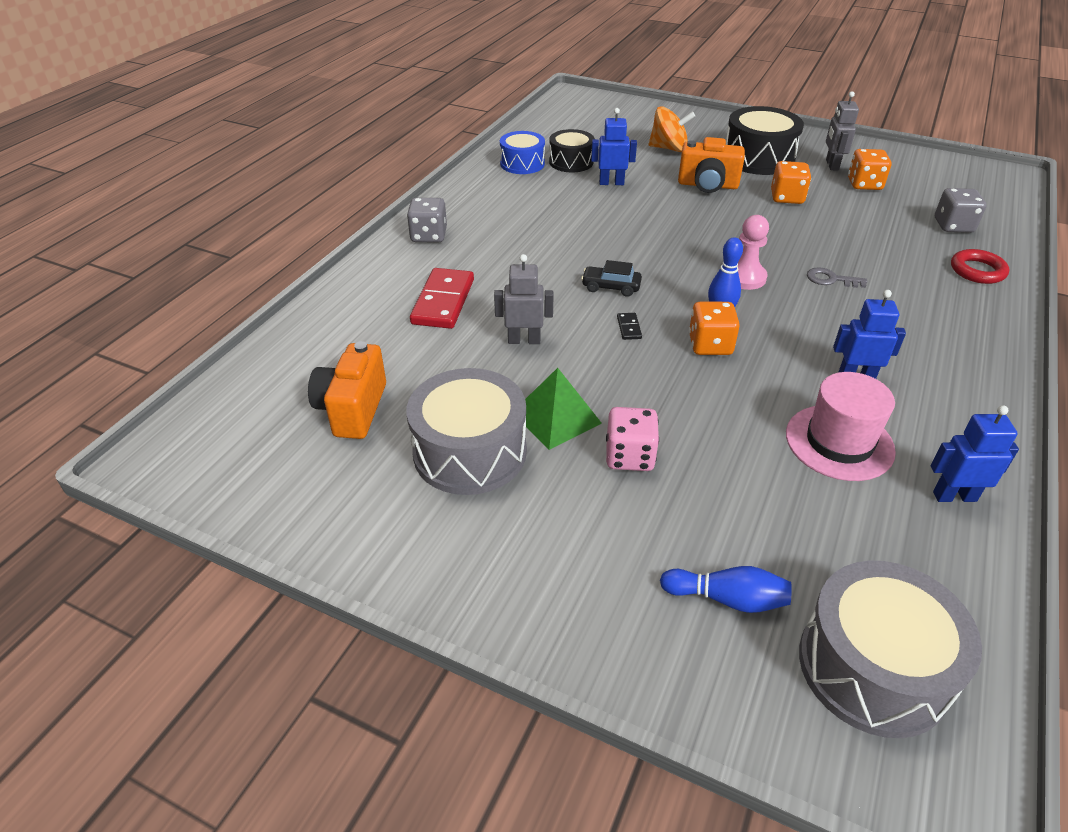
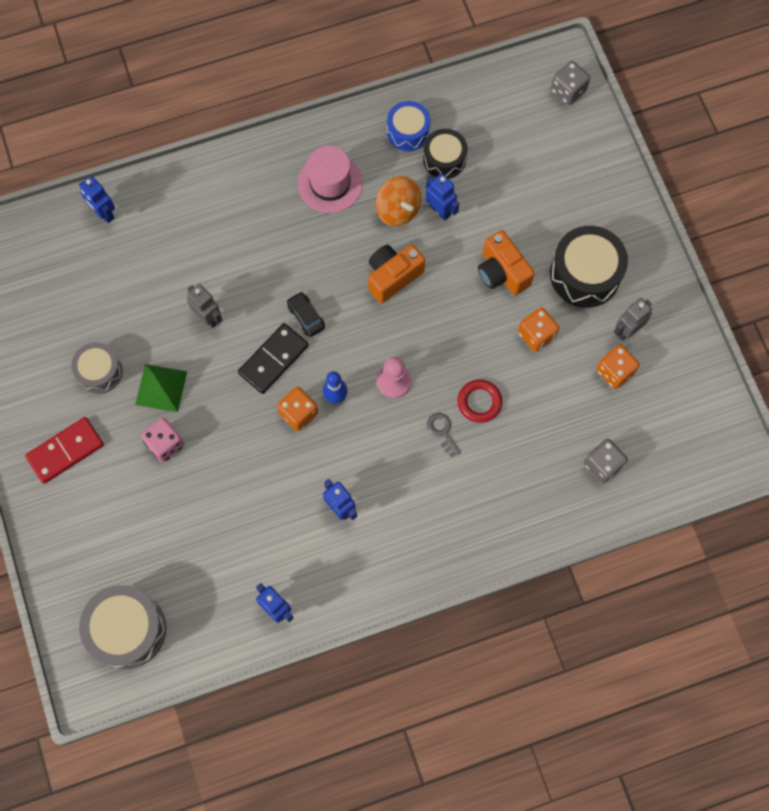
camera: 45 degrees right, 30 degrees up
(308, 339) = (104, 213): none -> blue robot
(352, 409) = (76, 291): orange camera -> orange camera (393, 277)
(429, 236) = (258, 168): grey dice -> grey dice (568, 90)
(443, 302) = (201, 244): red domino -> red domino (65, 451)
(470, 452) = (99, 372): grey drum -> grey drum, size x0.63
(629, 328) = (273, 359): black domino -> black domino, size x2.35
(669, 148) = (537, 203): orange spinning top -> orange spinning top (398, 210)
(727, 599) = (113, 550): blue bowling pin -> none
(839, 442) = (270, 532): pink hat -> pink hat (330, 183)
(977, 271) = (545, 511): red ring -> red ring (479, 402)

